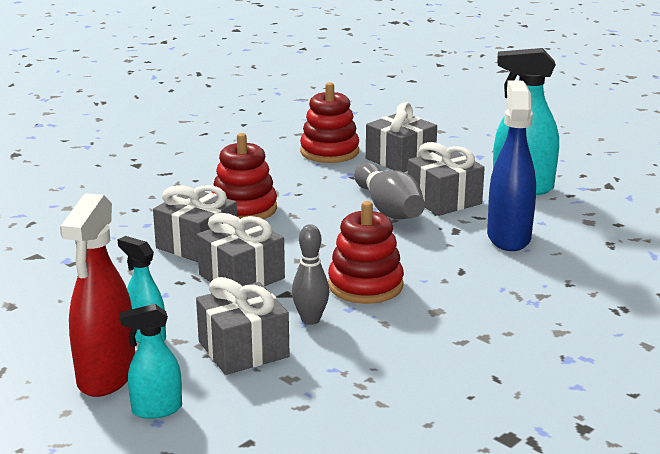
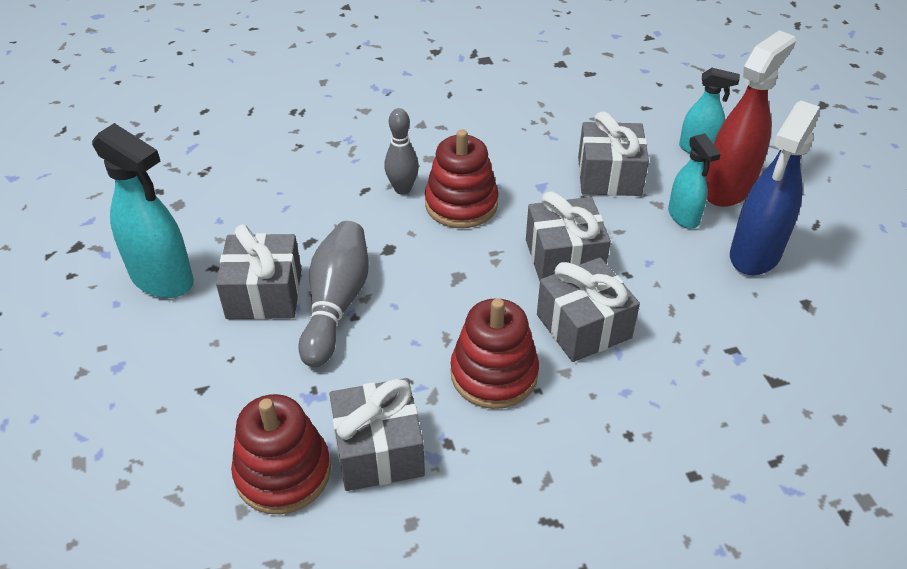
camera: 150 degrees left, 20 degrees up
(310, 320) = (537, 185): grey bowling pin -> grey bowling pin (402, 189)
(400, 159) = (216, 404): grey gift -> grey gift (378, 450)
(508, 237) = (275, 212): blue spray bottle -> blue spray bottle (755, 254)

